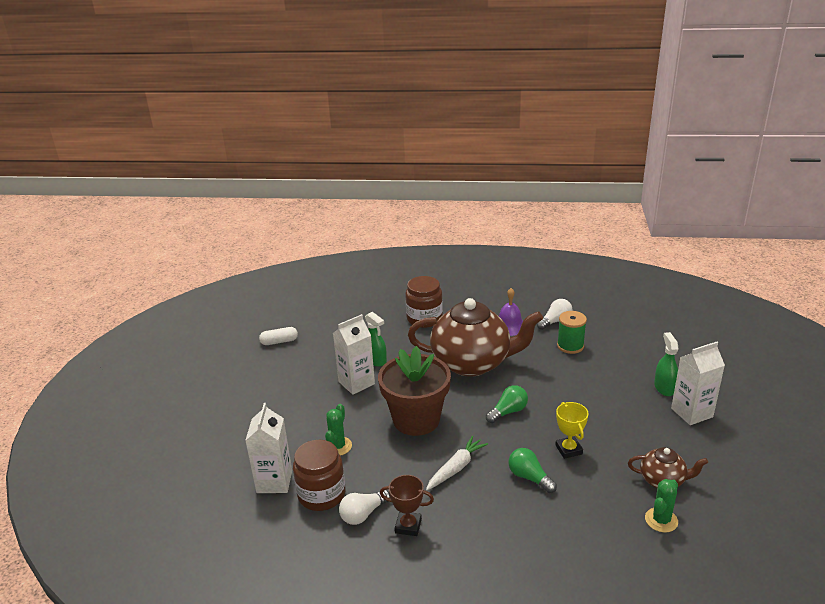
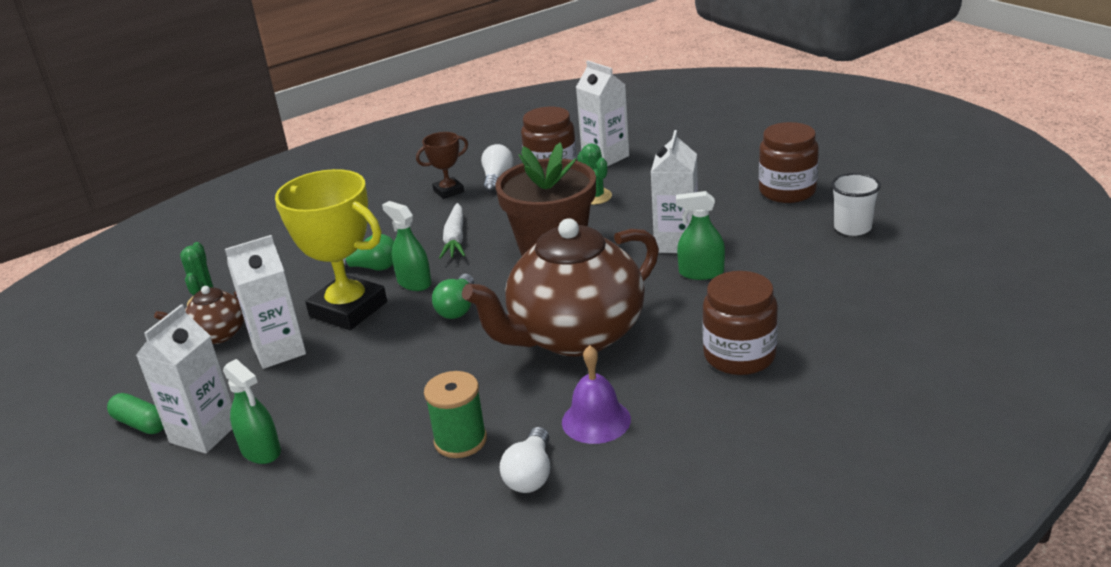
camera: 140 degrees right, 0 degrees up
(255, 379) = (787, 191): none -> brown jar
(279, 341) = (852, 228): white capsule -> white cup
(514, 446) = (414, 282): none -> green spray bottle
(568, 449) = (348, 309): yellow trophy -> yellow trophy, size x1.99
(628, 443) = (279, 350): none -> white carton
(728, 438) = (141, 424): none -> green capsule

